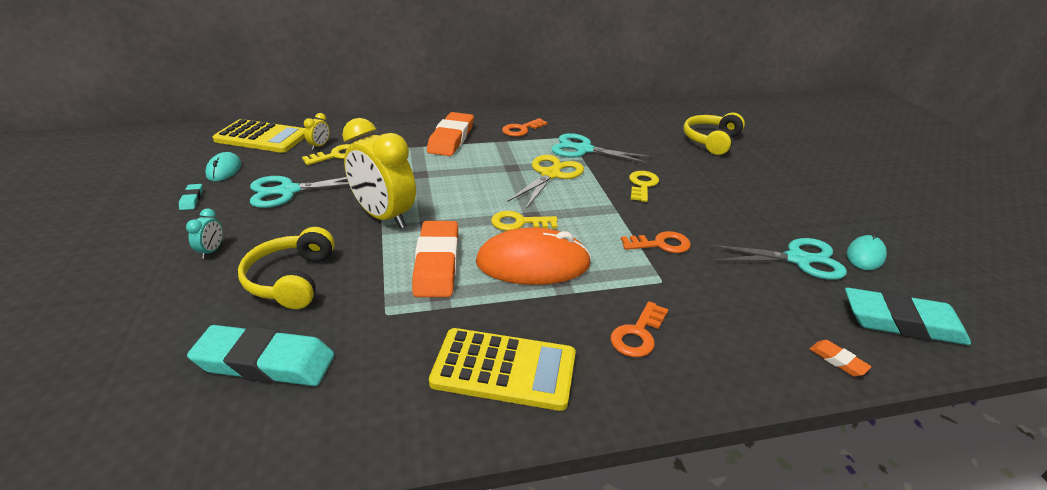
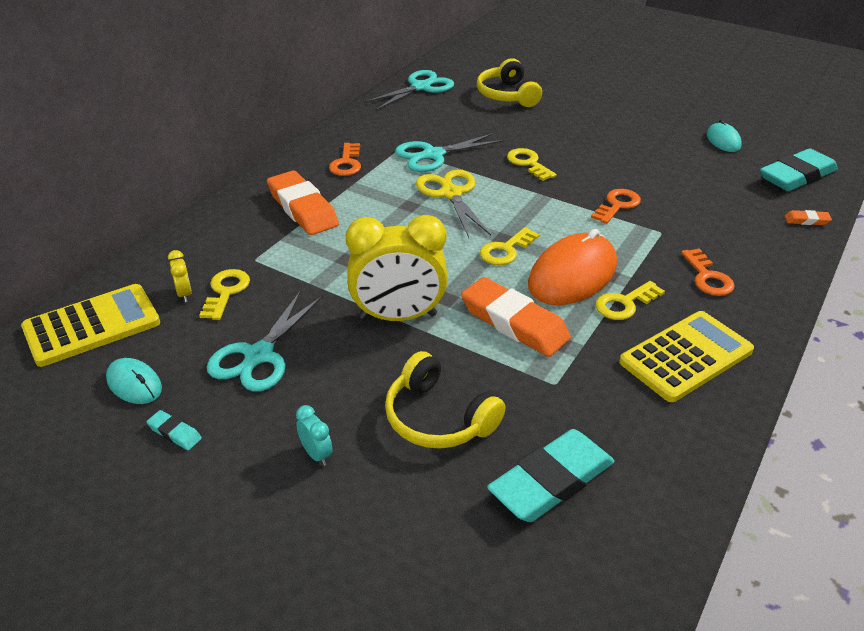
camera: 45 degrees left, 5 degrees up
(532, 304) = (624, 304): none -> yellow key
(797, 259) = (699, 166): turquoise scissors -> turquoise scissors (420, 87)

